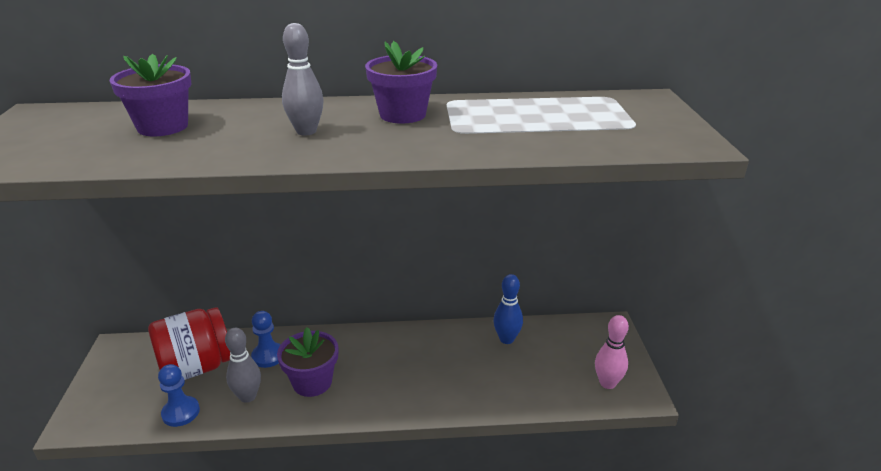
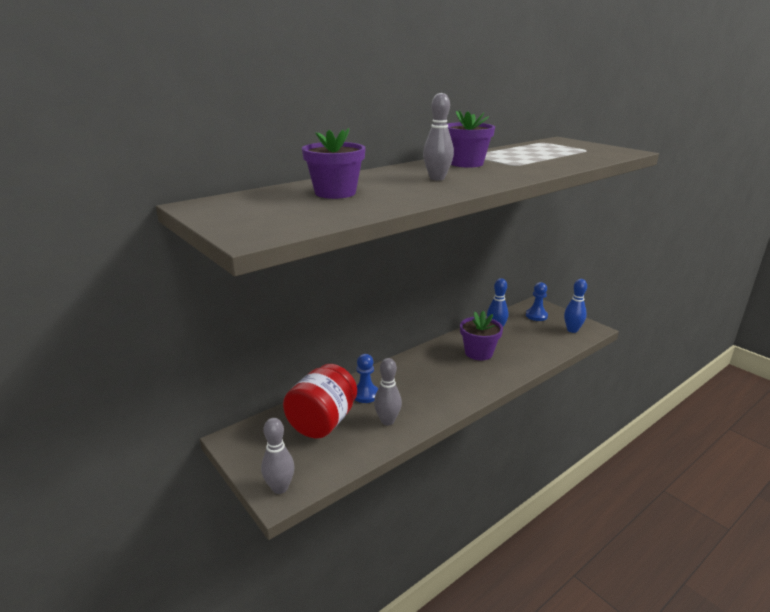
camera: 35 degrees left, 5 degrees down
(85, 416) = (280, 488): none -> grey bowling pin
(181, 412) = (354, 450): blue pawn -> blue pawn (536, 316)
(312, 382) = (418, 395): purple flower pot -> purple flower pot (478, 353)
(607, 383) = (572, 330): pink bowling pin -> blue bowling pin

